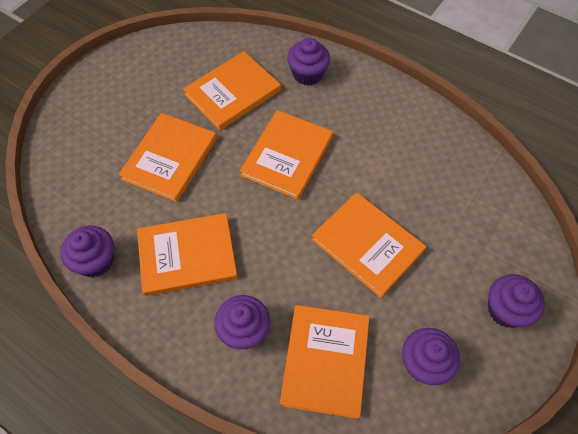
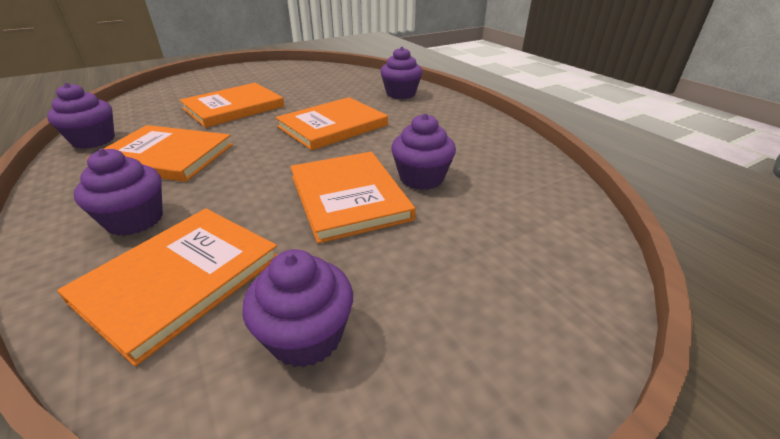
camera: 25 degrees right, 25 degrees down
(232, 92) = (326, 91): orange book -> none
(506, 310) = (496, 319): purple cupcake -> purple cupcake (421, 178)

